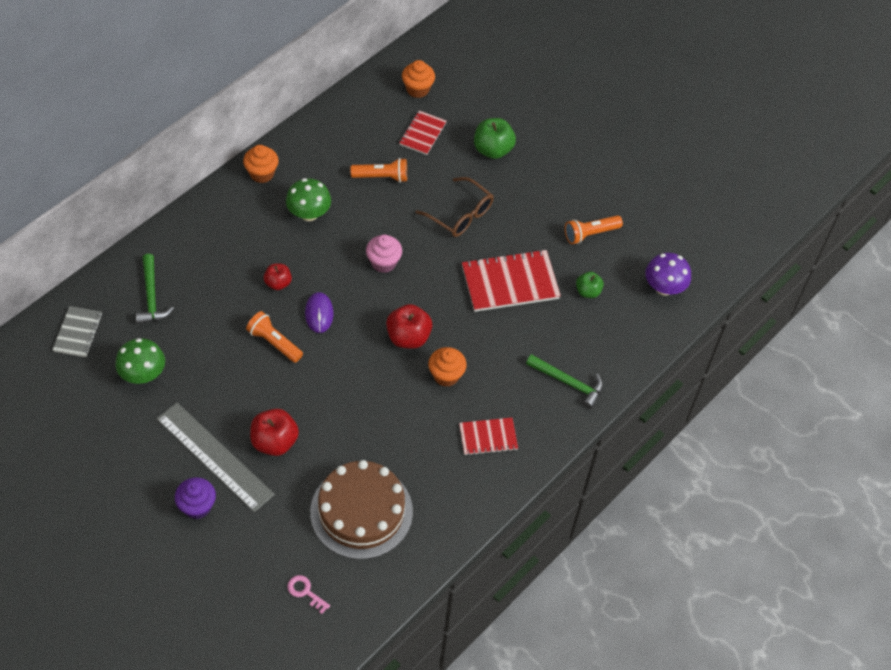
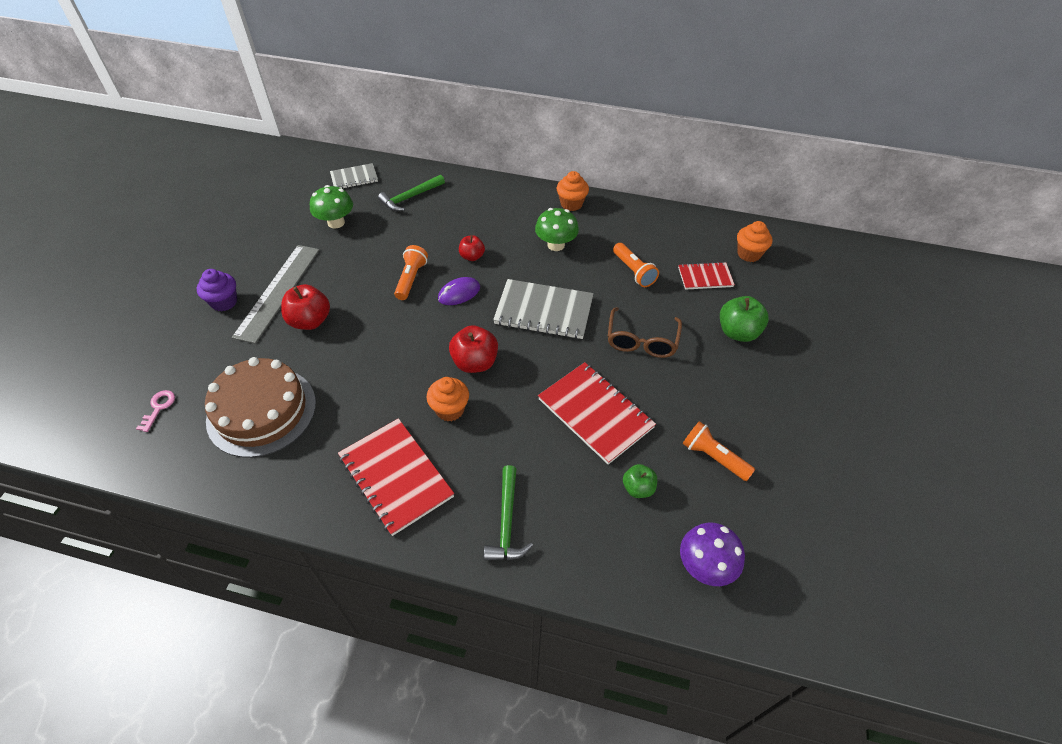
camera: 65 degrees right, 5 degrees down
(383, 263) = (543, 311): pink cupcake -> grey notebook
(488, 437) = (395, 477): red notebook -> red notebook, size x1.74

